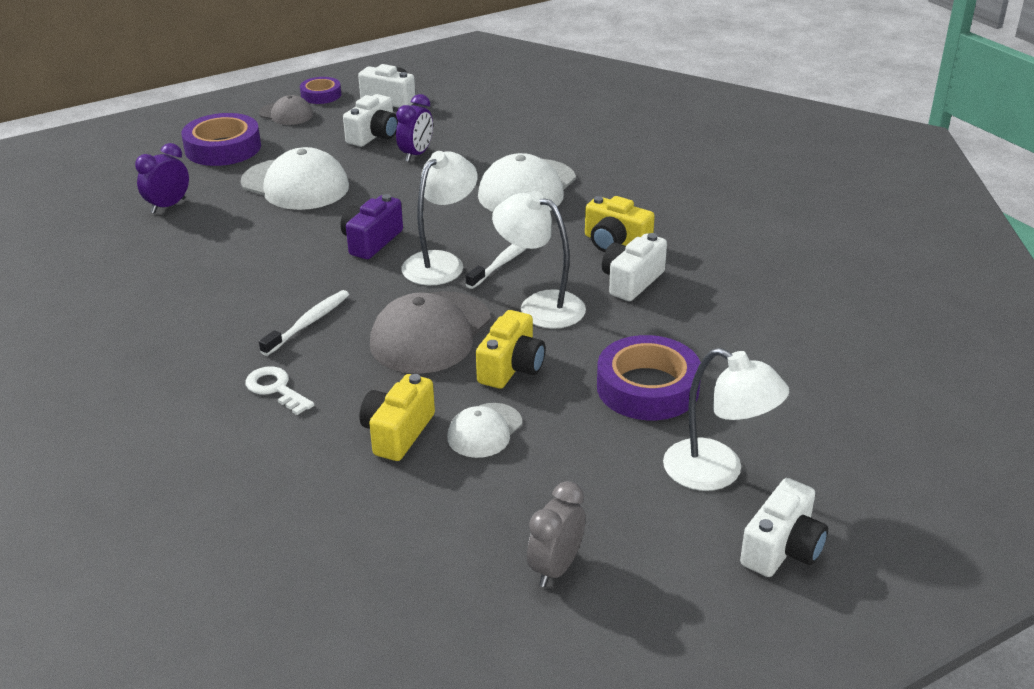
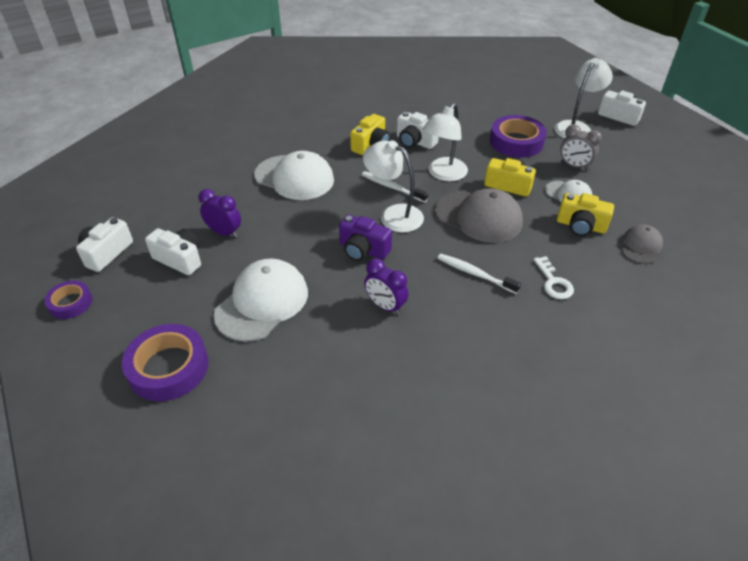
camera: 90 degrees left, 10 degrees up
(168, 206) = (287, 393): purple clock -> purple clock (385, 306)
(276, 389) = (553, 282): white key -> white key turned 60 degrees counterclockwise
(286, 114) = (105, 325): grey cap -> grey cap (641, 246)
(556, 568) = (660, 173): grey clock -> grey clock (574, 166)

